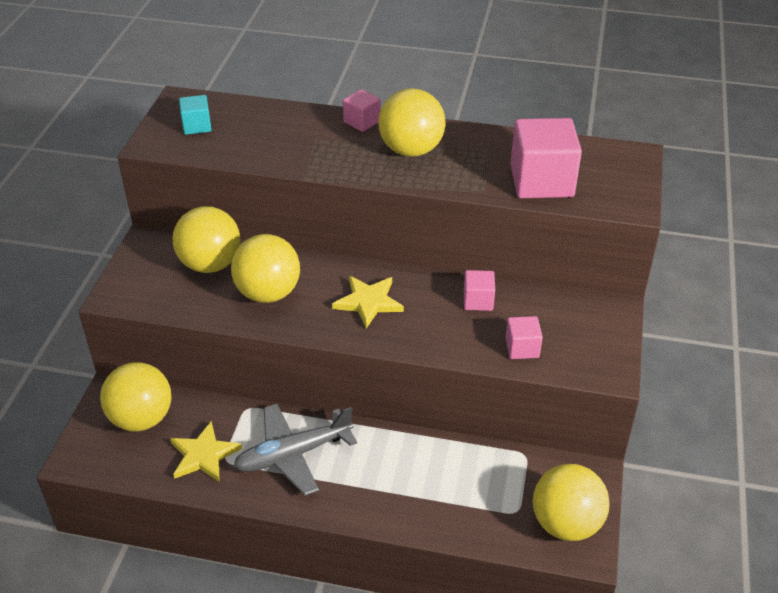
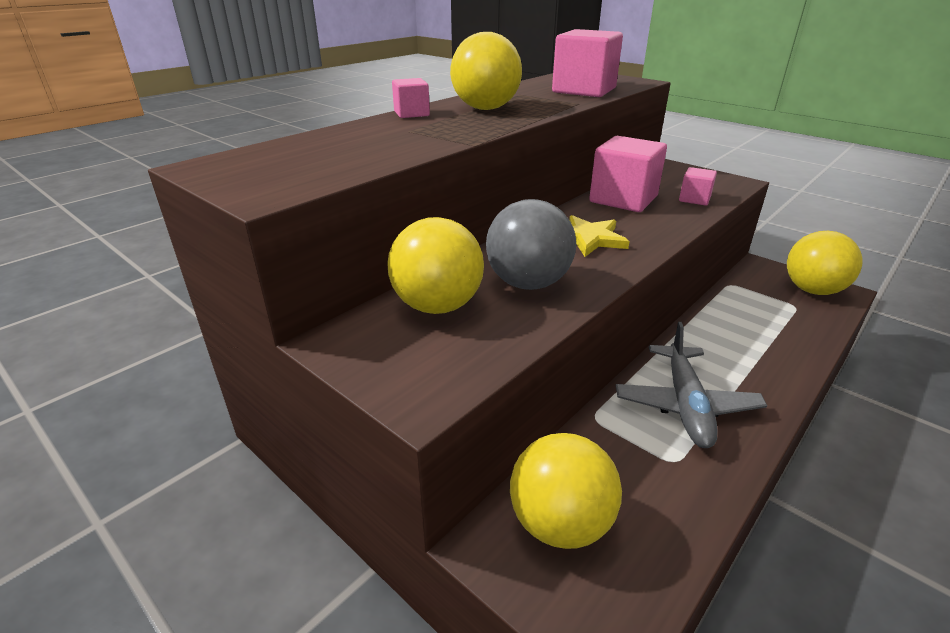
camera: 60 degrees left, 10 degrees down
(197, 126) = (278, 167): turquoise cube -> none
(204, 455) = (658, 478): yellow star -> none
(268, 293) = (528, 283): yellow ball -> grey ball
(478, 301) = (623, 199): pink cube -> pink cube, size x1.97

